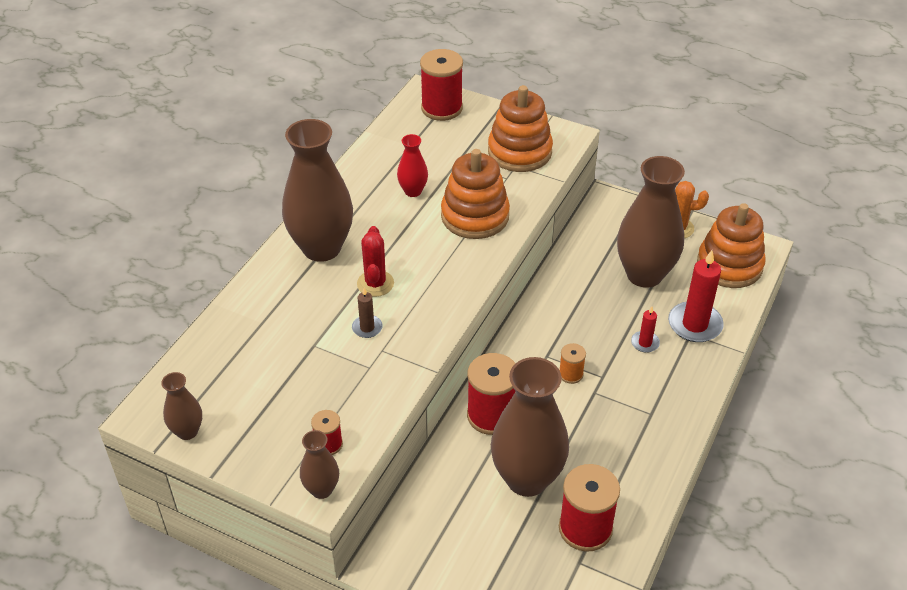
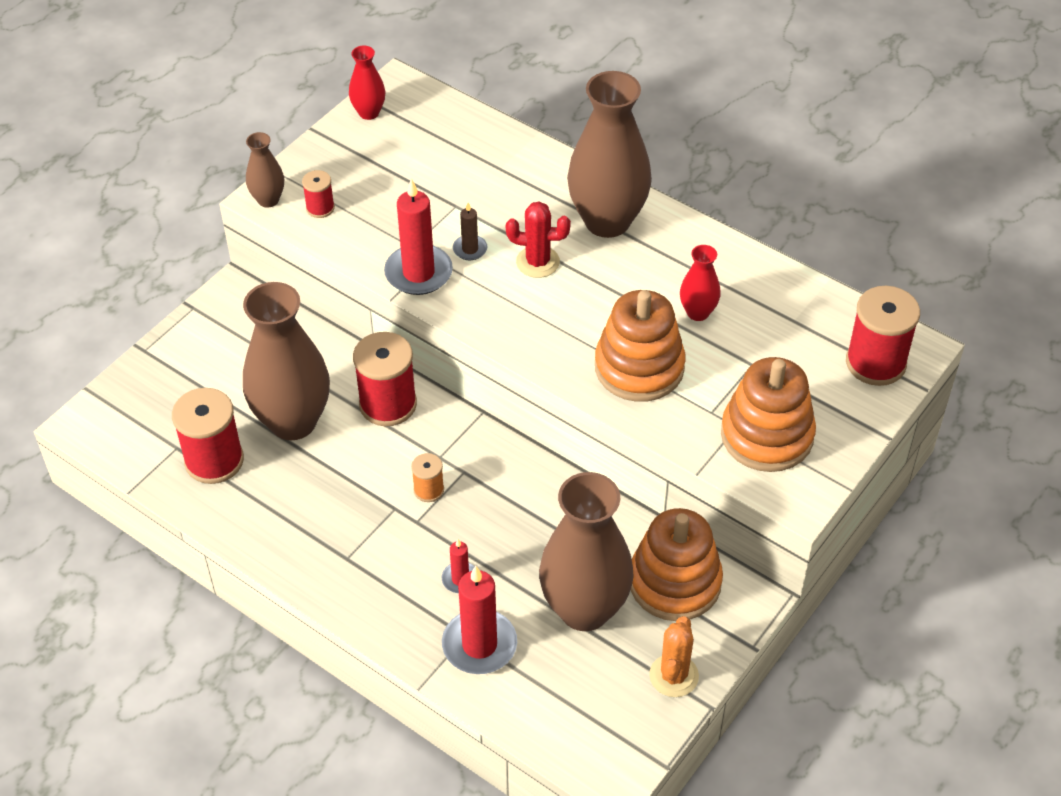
camera: 100 degrees right, 5 degrees up
(187, 431) = (369, 113): brown vase -> red vase
(401, 357) = (418, 273): none -> red candle
(729, 265) = (584, 722): orange stacking toy -> orange stacking toy (675, 582)

